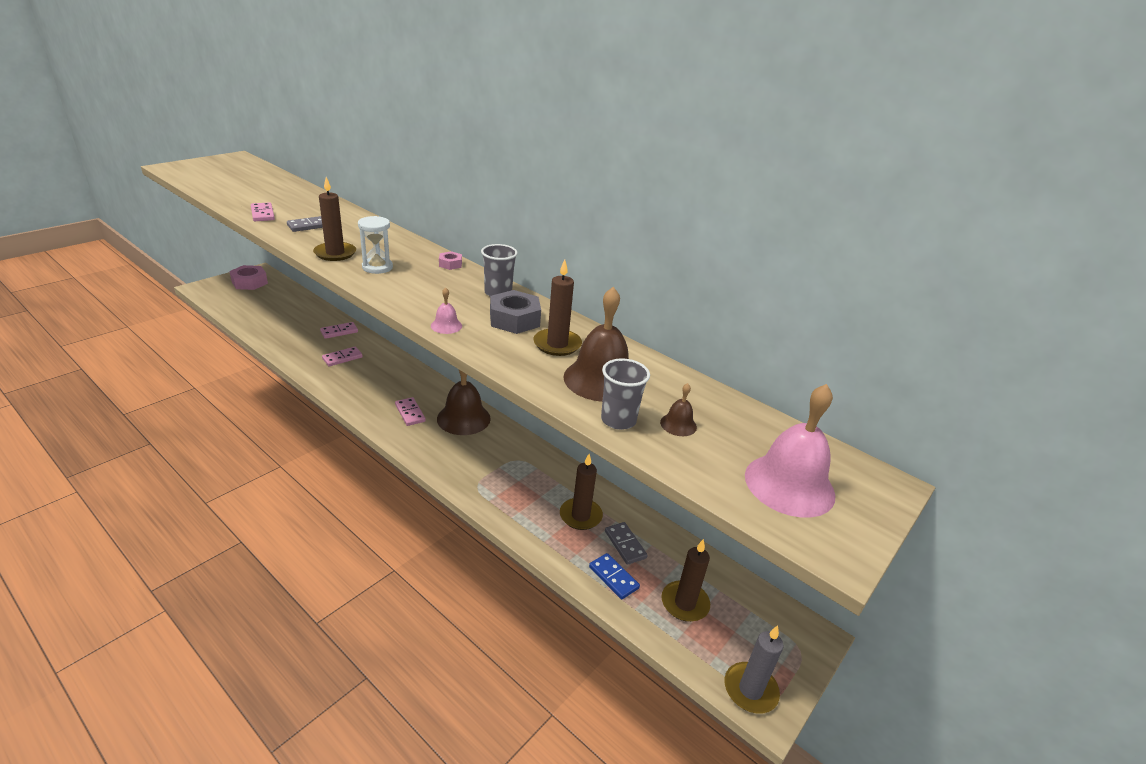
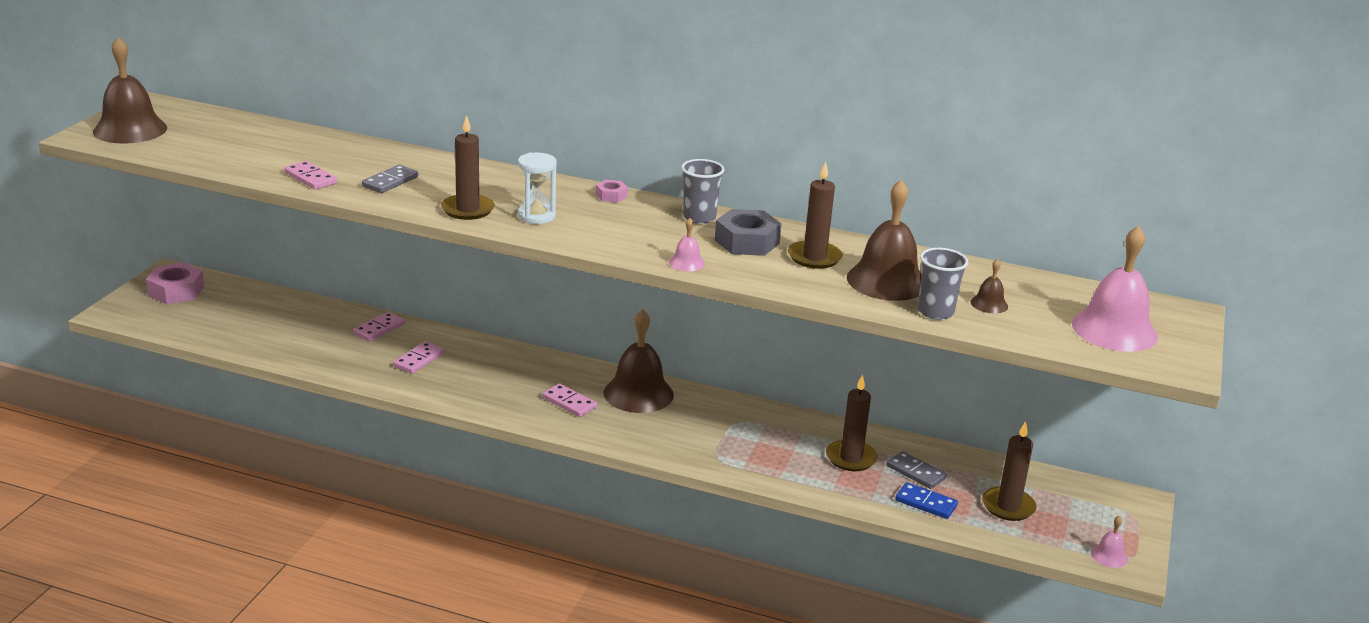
camera: 20 degrees left, 5 degrees down
(201, 168) = (130, 129): none -> brown bell
(750, 690) = (1109, 556): grey candle -> pink bell

